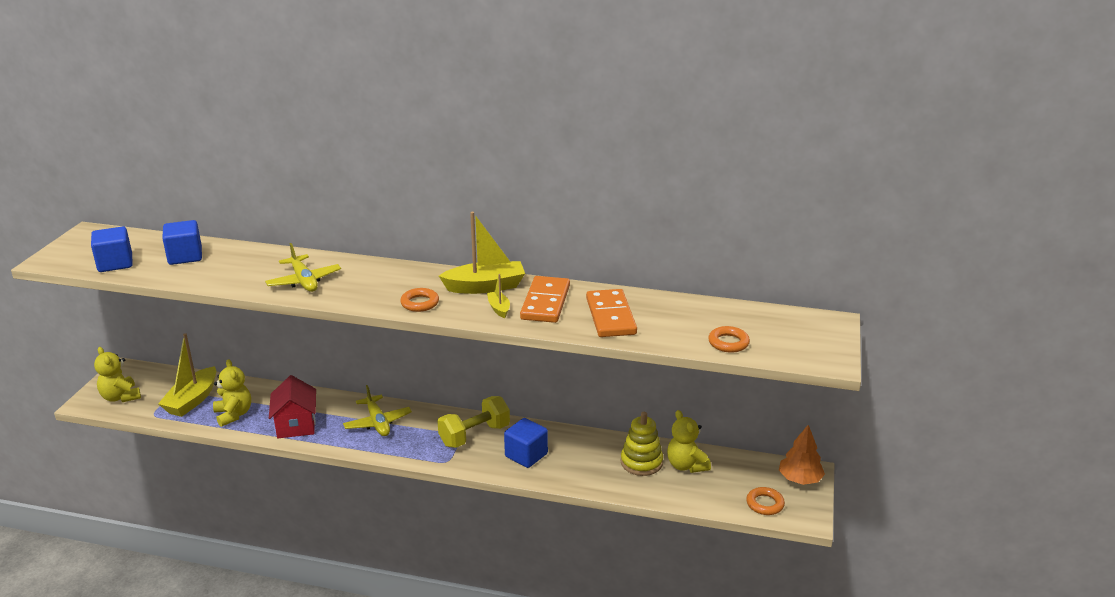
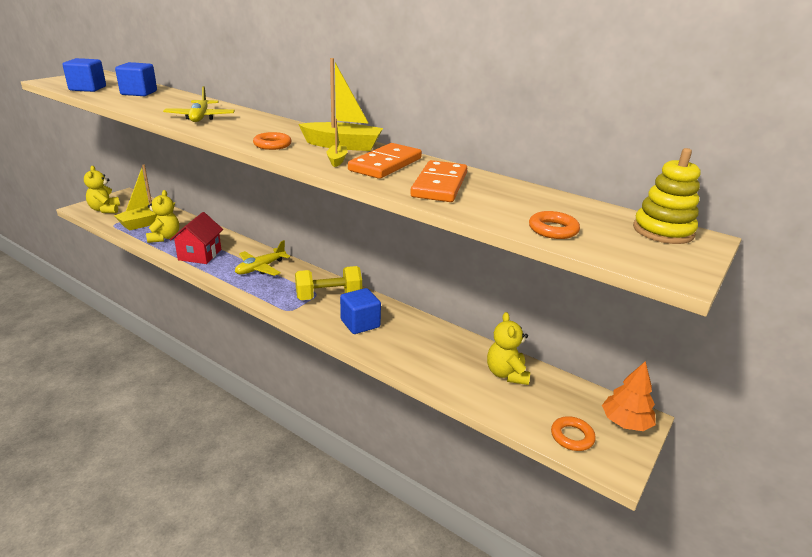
camera: 20 degrees right, 0 degrees up
(377, 422) = (260, 268): yellow plane -> yellow plane turned 45 degrees clockwise
(641, 462) = (463, 359): yellow stacking toy -> yellow stacking toy (663, 231)

